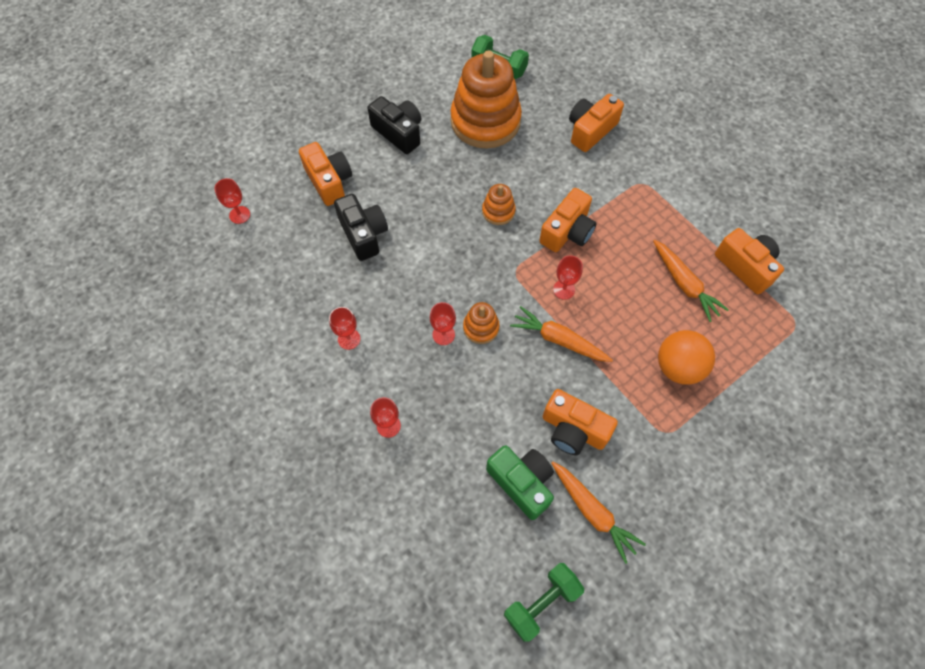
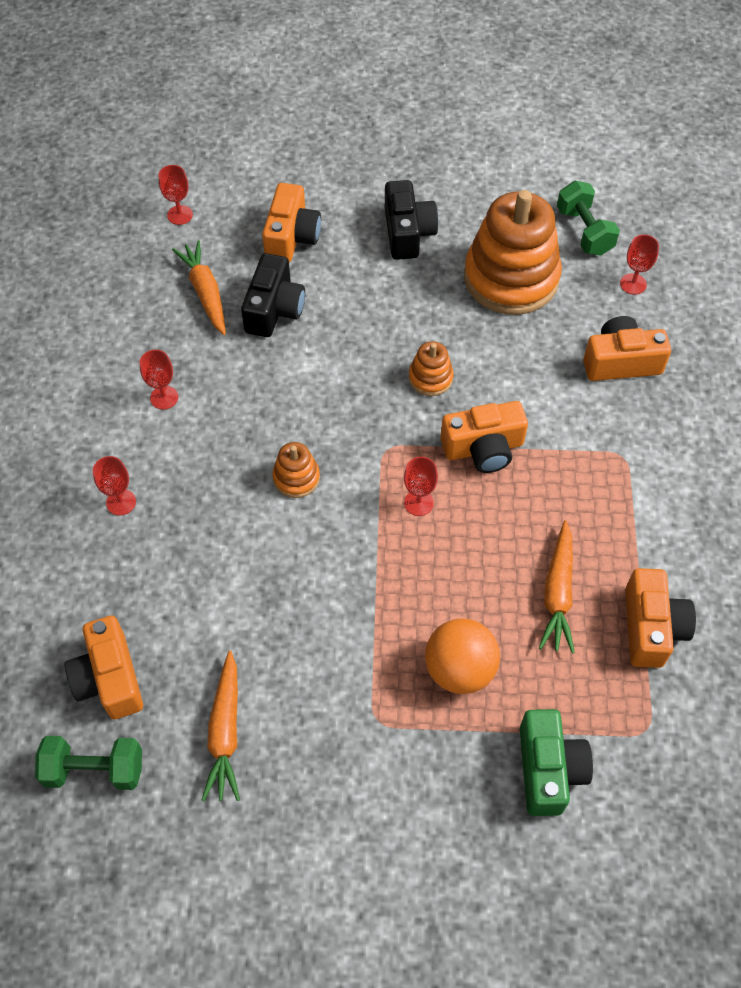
camera: 40 degrees right, 5 degrees down
(443, 335) = (254, 458): red goblet -> red goblet (633, 284)
(522, 482) = (187, 650): green camera -> green camera (548, 769)
(559, 340) = (362, 547): orange carrot -> orange carrot (205, 293)
(573, 430) = (286, 642): orange camera -> orange camera (110, 678)

